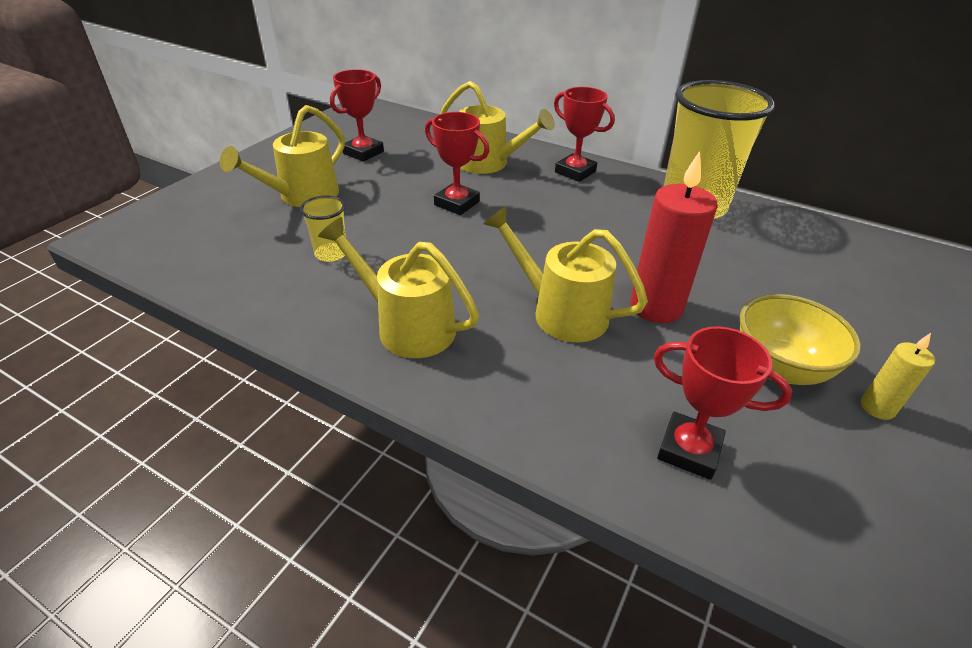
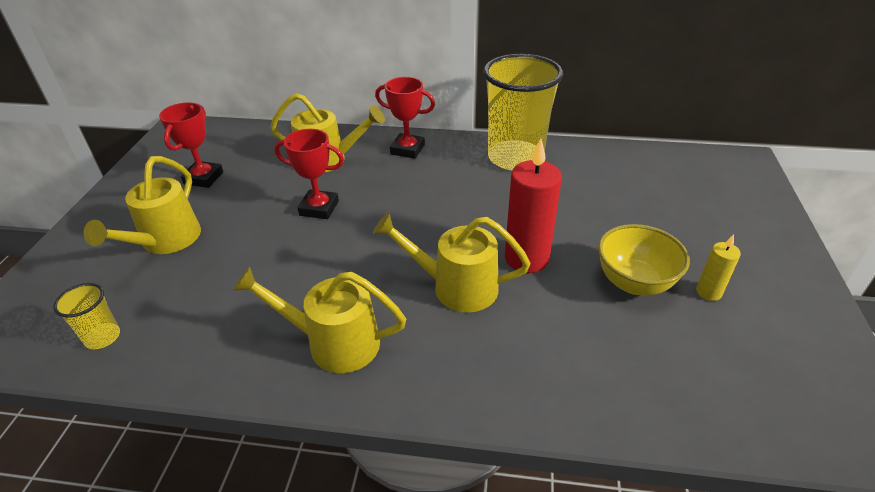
camera: 20 degrees left, 0 degrees up
(331, 254) = (226, 293): yellow cup -> yellow cup (102, 337)
(689, 450) = (601, 373): red trophy -> none

